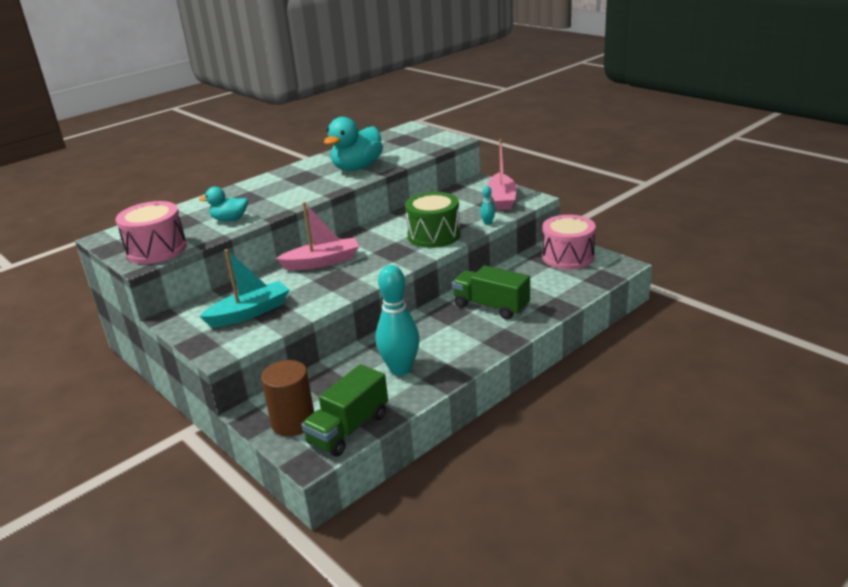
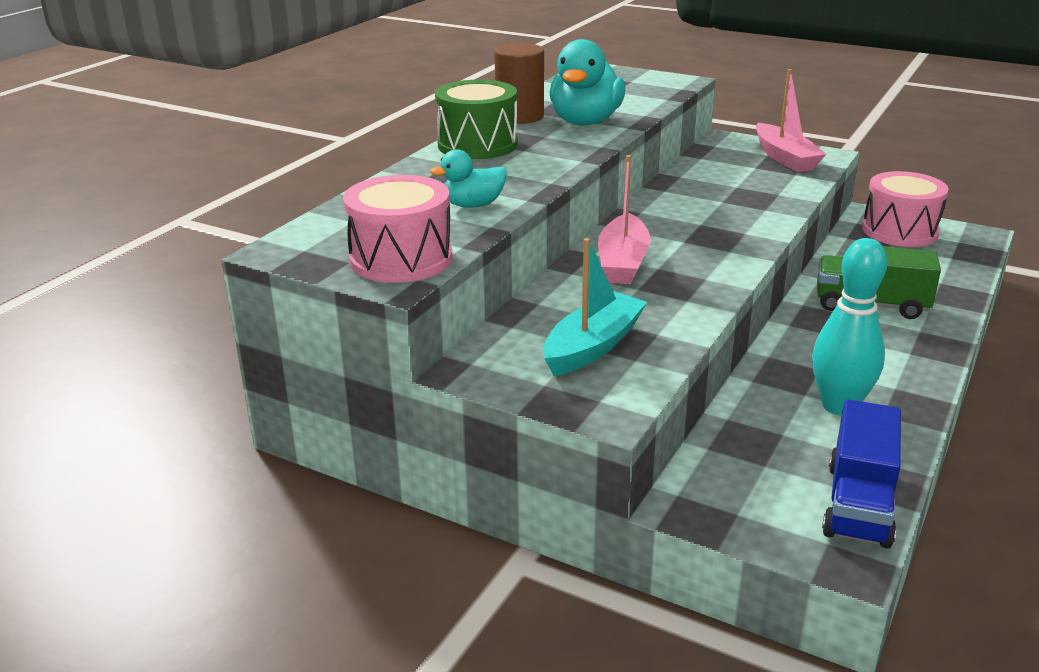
camera: 20 degrees left, 0 degrees up
(293, 422) = (762, 509): brown cylinder -> brown cylinder (520, 116)
(322, 262) = (623, 262): pink boat -> pink boat turned 135 degrees clockwise
(348, 429) = (858, 504): green truck -> blue truck
(434, 235) = (747, 211): green drum -> green drum (477, 145)
(488, 223) = (804, 189): turquoise bowling pin -> none

